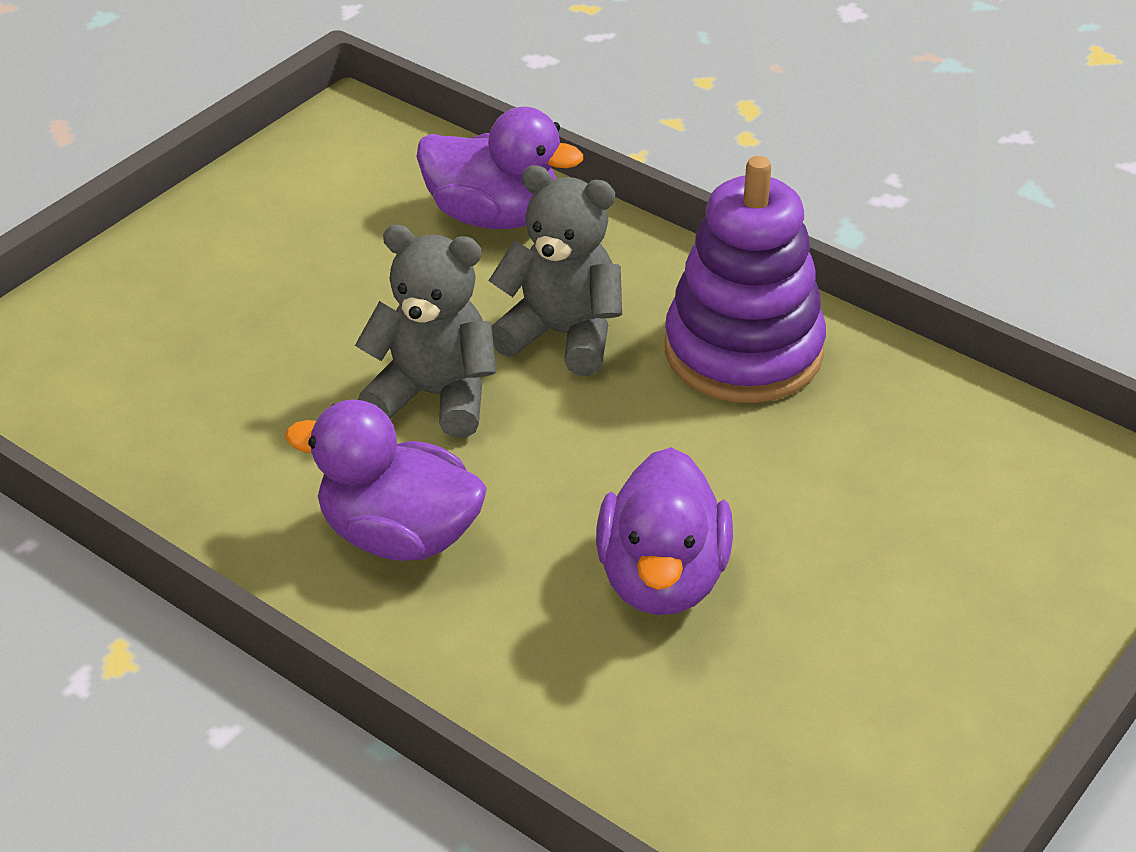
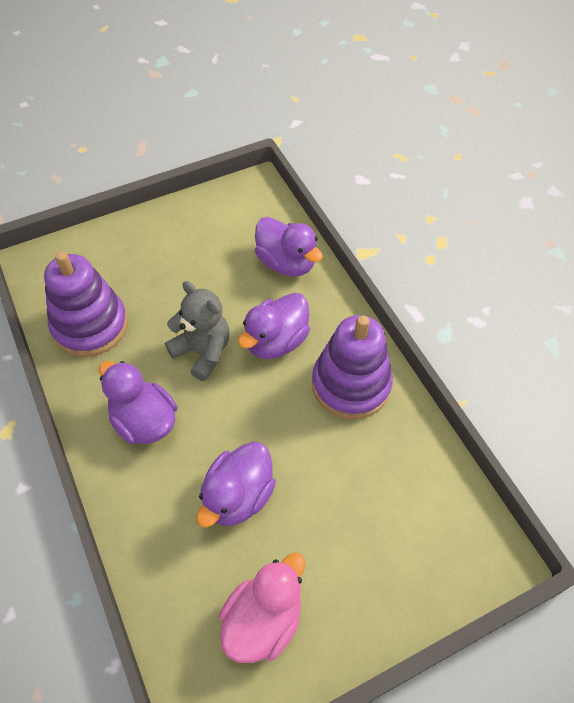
camera: 25 degrees right, 15 degrees up
(175, 430) = (90, 325): none -> purple stacking toy
(561, 335) = (275, 341): grey teddy bear -> purple duck
(838, 731) = (263, 619): none -> pink duck

